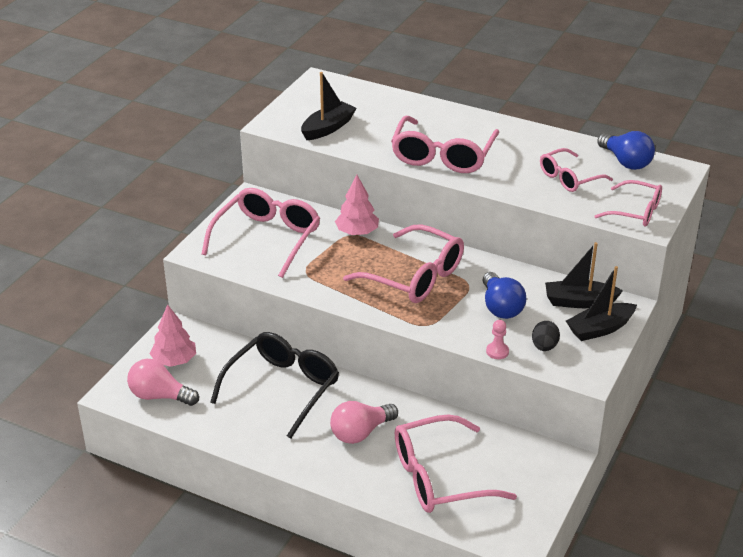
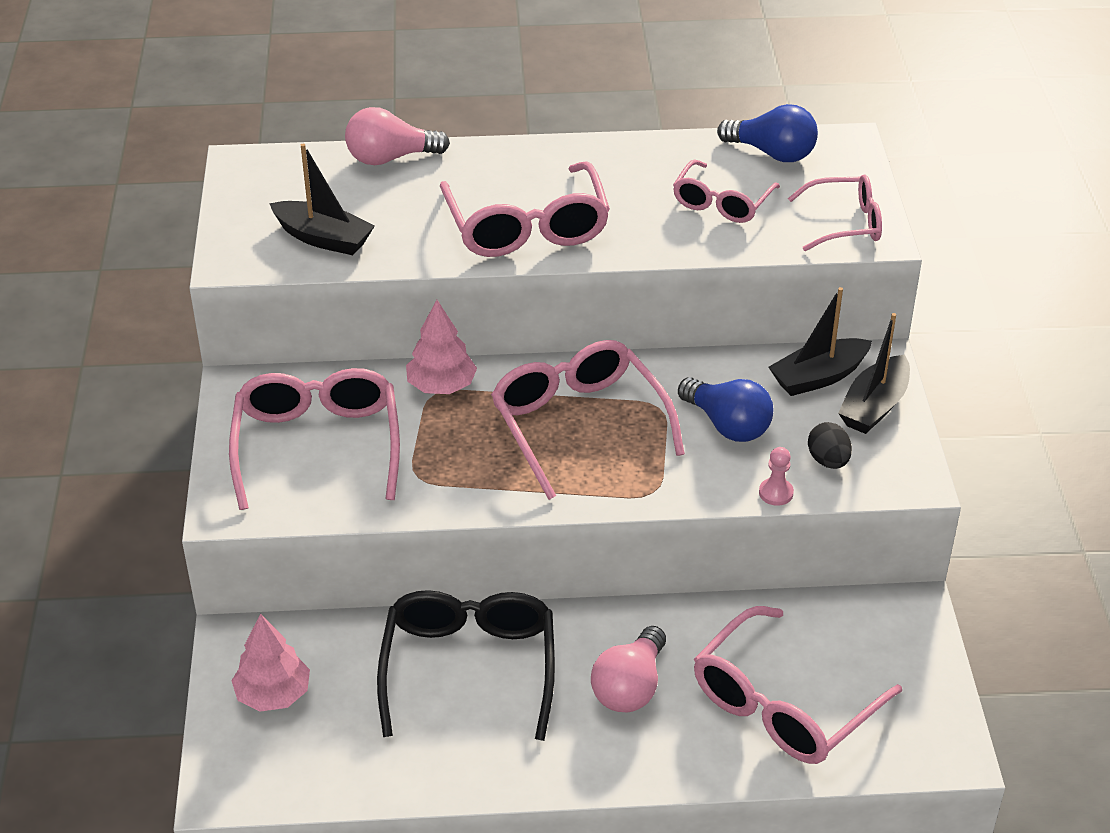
camera: 30 degrees left, 5 degrees up
(159, 396) = (297, 761): pink light bulb -> pink light bulb (390, 158)
(328, 128) = (323, 238): black boat -> black boat turned 105 degrees clockwise
(415, 277) = (578, 424): pink glasses -> pink glasses turned 120 degrees counterclockwise

